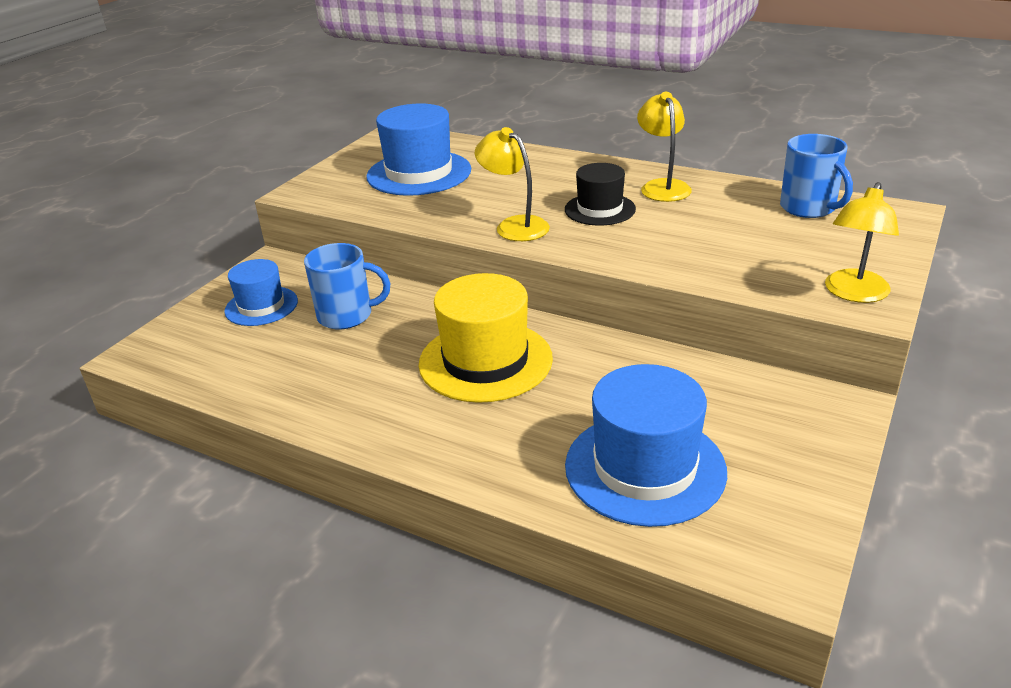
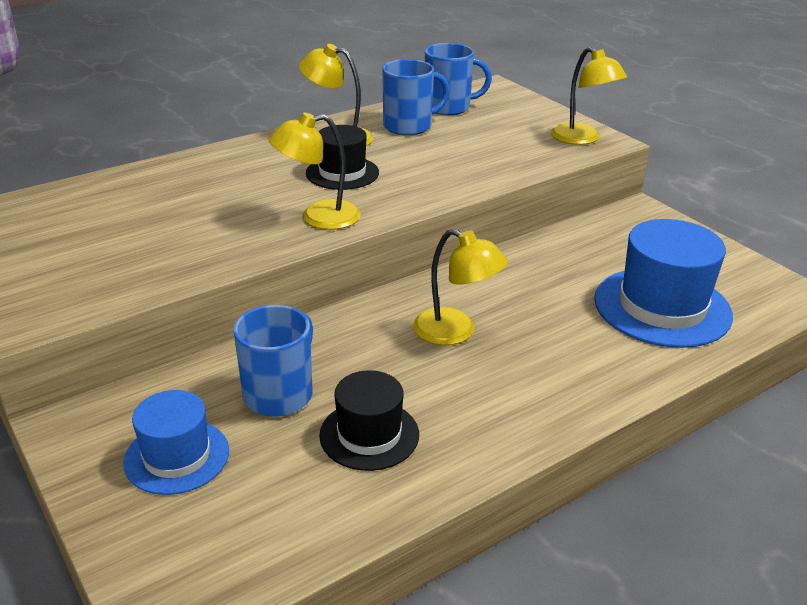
camera: 65 degrees left, 0 degrees up
(325, 366) = (369, 435): none -> black hat
(419, 173) = (114, 231): blue hat -> none
(485, 361) = (455, 332): yellow hat -> yellow lamp
(733, 205) = (409, 126): none -> blue mug

